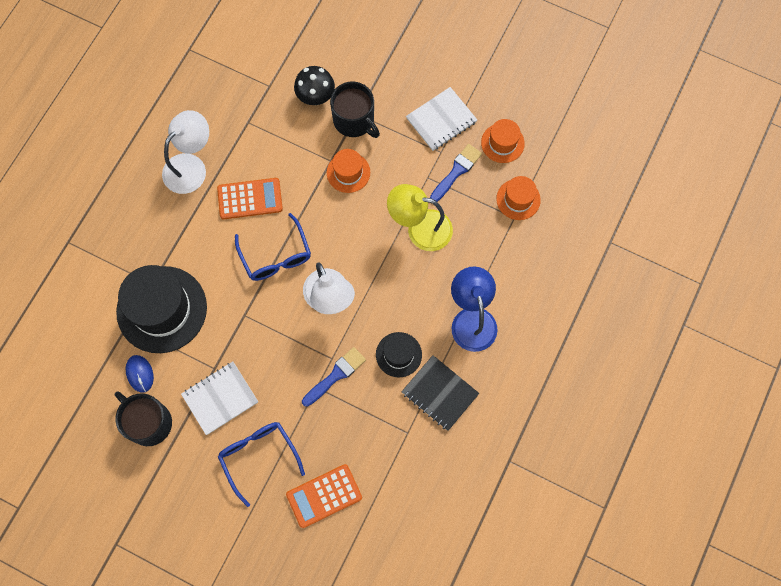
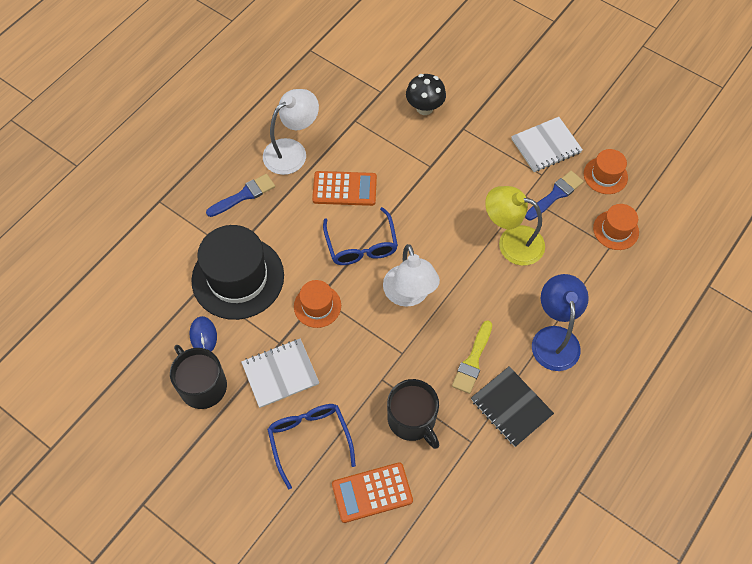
camera: 10 degrees right, 10 degrees down
(336, 375) = (404, 370): blue brush -> blue brush (244, 195)
(348, 172) = (446, 179): orange hat -> orange hat (317, 306)
(354, 120) = (459, 134): black mug -> black mug (412, 419)
(398, 354) = (472, 361): black hat -> yellow brush

